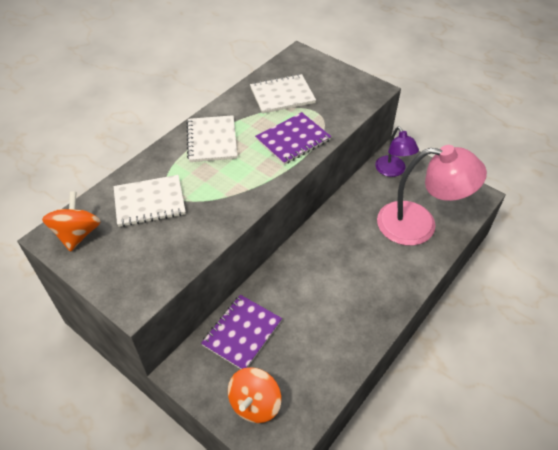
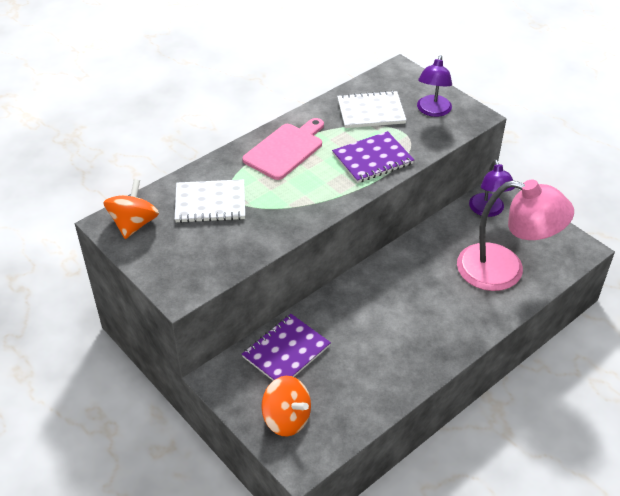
camera: 10 degrees right, 5 degrees down
(212, 140) = (285, 149): white notebook -> pink cutting board
(255, 404) = (286, 419): orange spinning top -> orange spinning top turned 90 degrees counterclockwise
(336, 89) = (432, 111): none -> purple lamp

